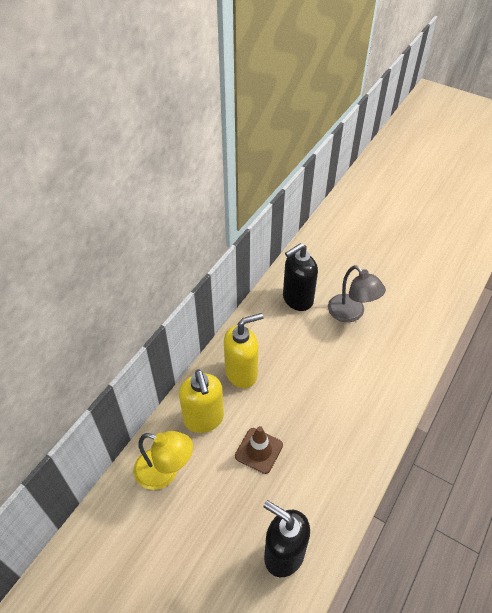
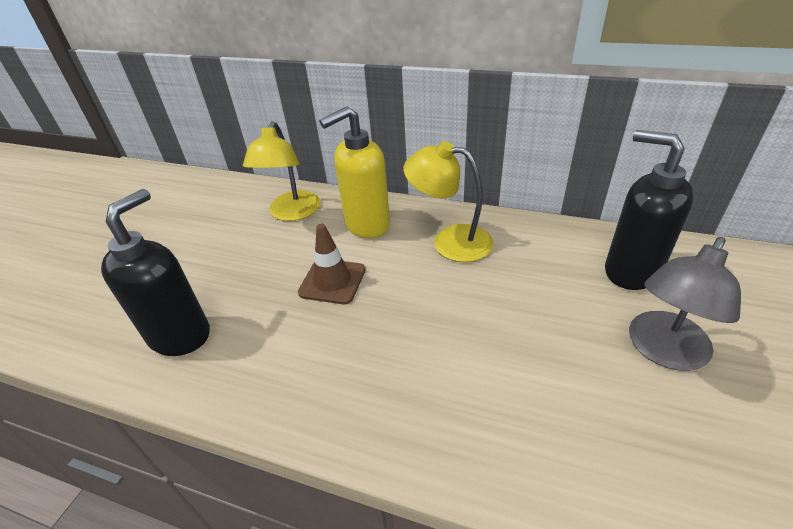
camera: 80 degrees right, 10 degrees down
(241, 373) = (450, 241): yellow soap dispenser -> yellow lamp

